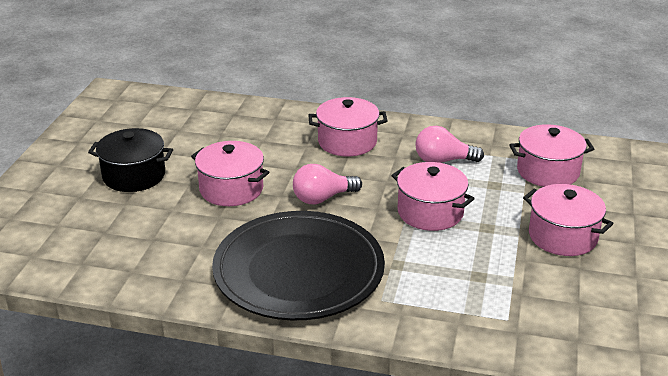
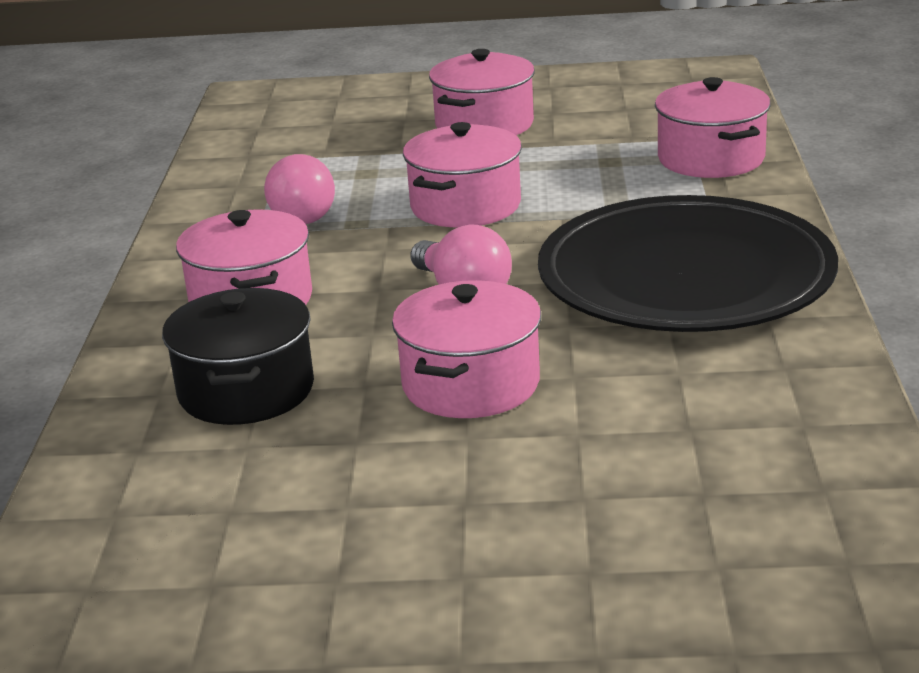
camera: 100 degrees left, 5 degrees down
(134, 175) = (465, 518): black pot -> black pot (246, 390)
(548, 171) = (314, 144): pink pot -> pink pot (711, 158)

